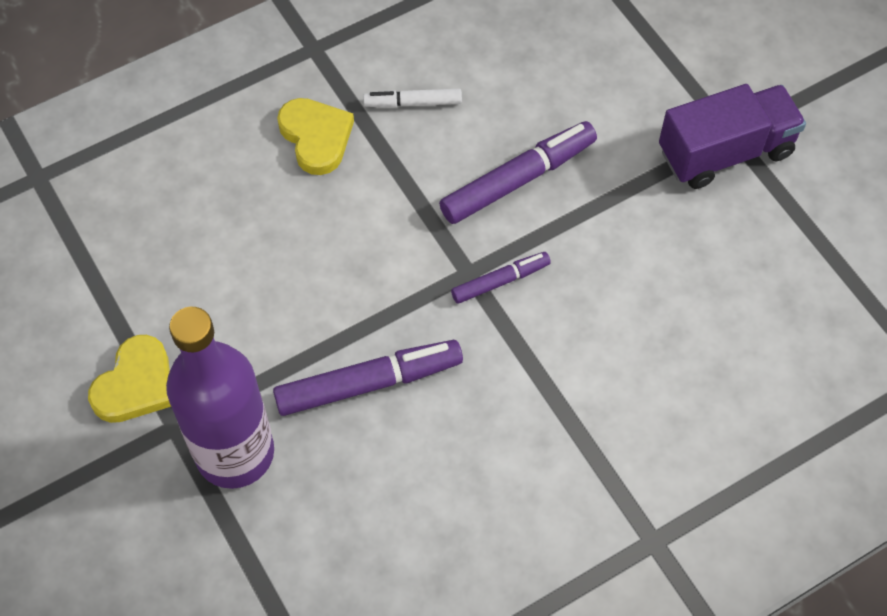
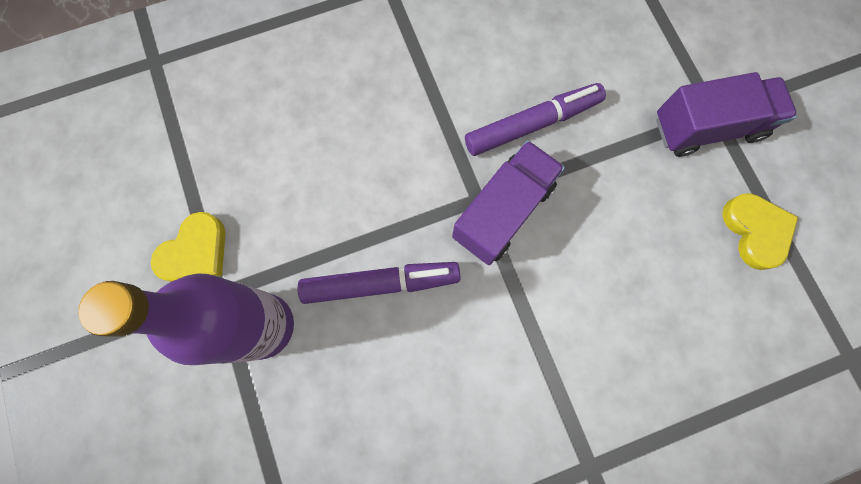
camera: 10 degrees right, 15 degrees up
(316, 137) = (376, 62): yellow heart -> yellow heart (755, 231)
(413, 103) = (458, 44): white marker -> none
(500, 281) = (503, 211): purple marker -> purple truck

